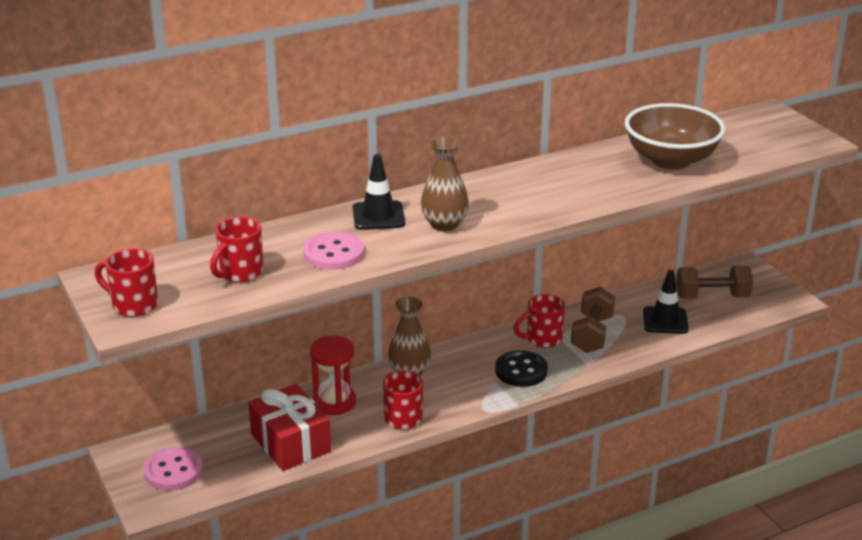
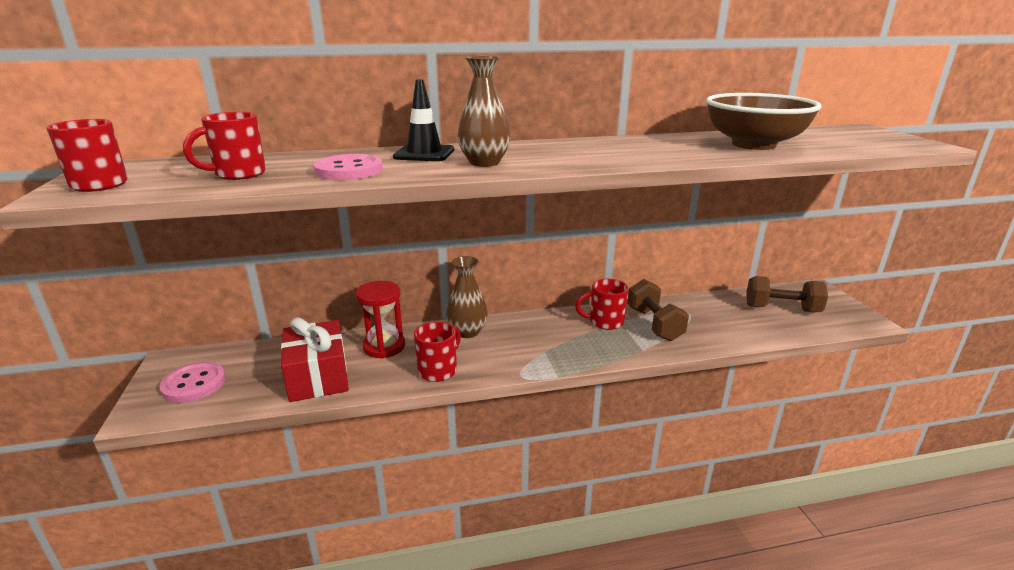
camera: 15 degrees right, 5 degrees down
(521, 371) = (573, 345): black button -> none
(592, 334) = (654, 324): brown dumbbell -> brown dumbbell turned 45 degrees counterclockwise
(665, 321) = (731, 322): black traffic cone -> none

